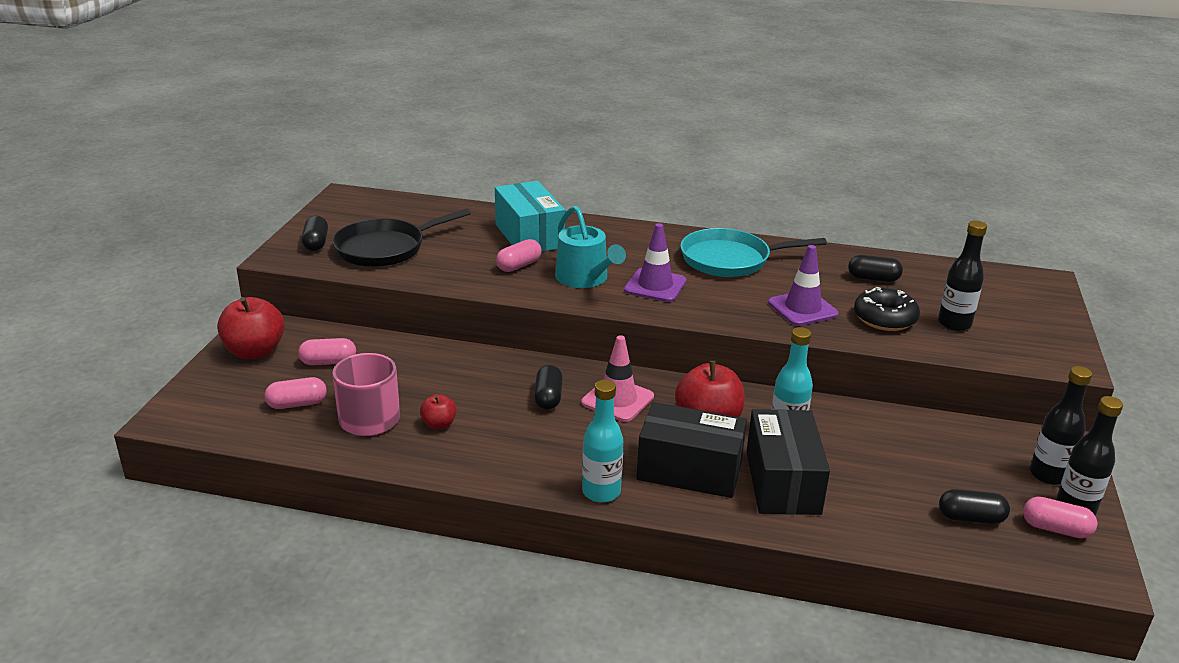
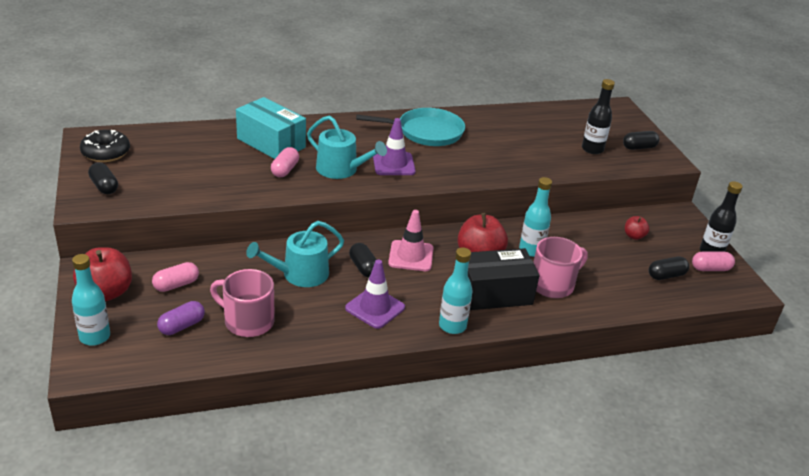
camera: 30 degrees left, 5 degrees up
(206, 390) = (95, 337): none -> turquoise bottle
(297, 404) = (182, 326): pink capsule -> purple capsule
(385, 248) = (167, 178): black pan -> none
(439, 424) = (304, 310): red apple -> red apple (634, 236)
(468, 386) = (300, 274): none -> turquoise watering can
(730, 259) = (426, 132): turquoise pan -> turquoise pan turned 150 degrees counterclockwise
(782, 482) = (553, 284): black box -> pink mug
(802, 309) = (499, 159): purple traffic cone -> purple traffic cone (375, 308)
(873, 279) = (524, 127): black capsule -> black capsule (639, 147)
(884, 319) = (552, 155): black donut -> black donut (106, 153)
(1048, 475) = (685, 236): black bottle -> none

